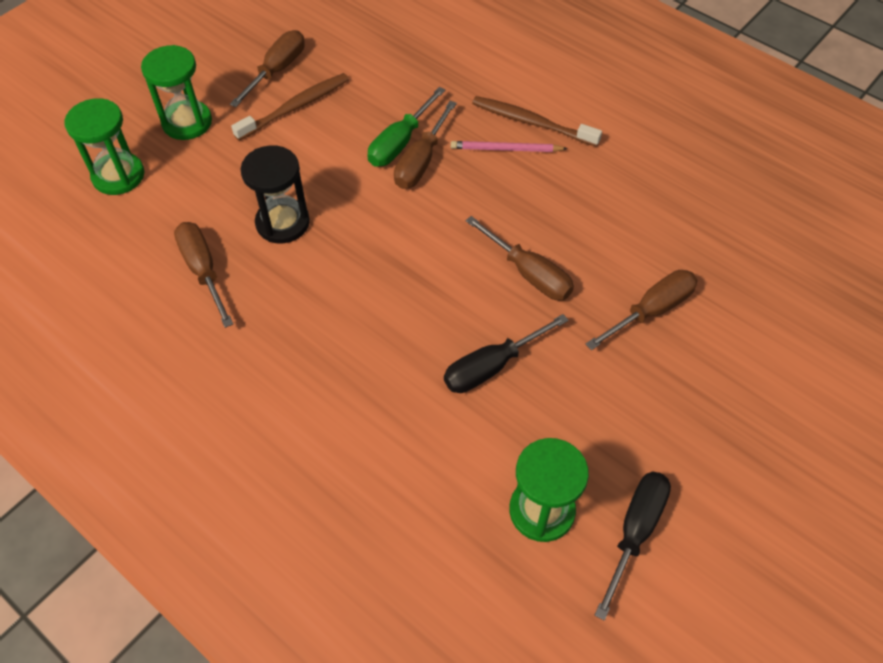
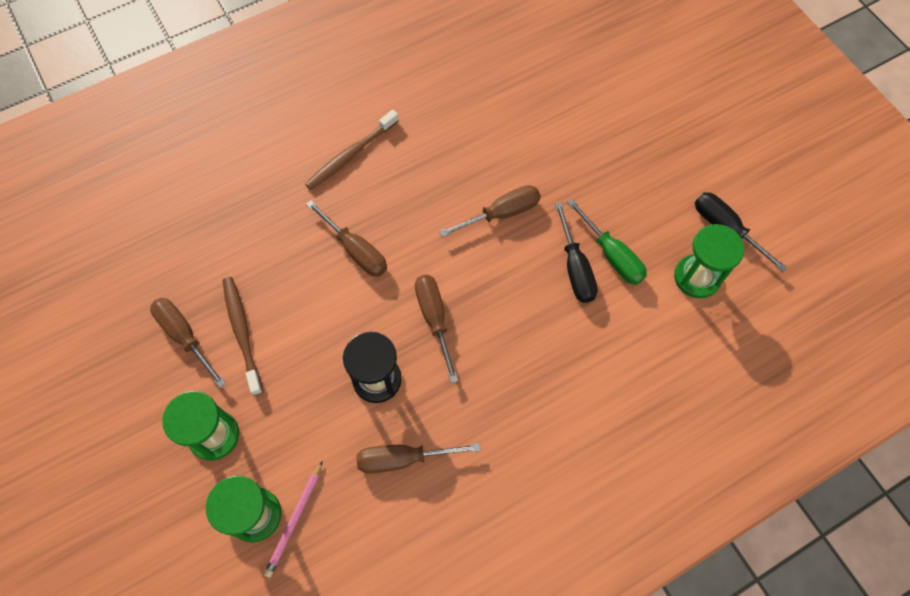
camera: 70 degrees left, 10 degrees up
(400, 142) = (327, 259): green screwdriver -> green screwdriver (611, 255)
(506, 149) = (371, 184): pink pencil -> pink pencil (295, 520)
(651, 311) = (563, 149): brown screwdriver -> brown screwdriver (434, 319)

